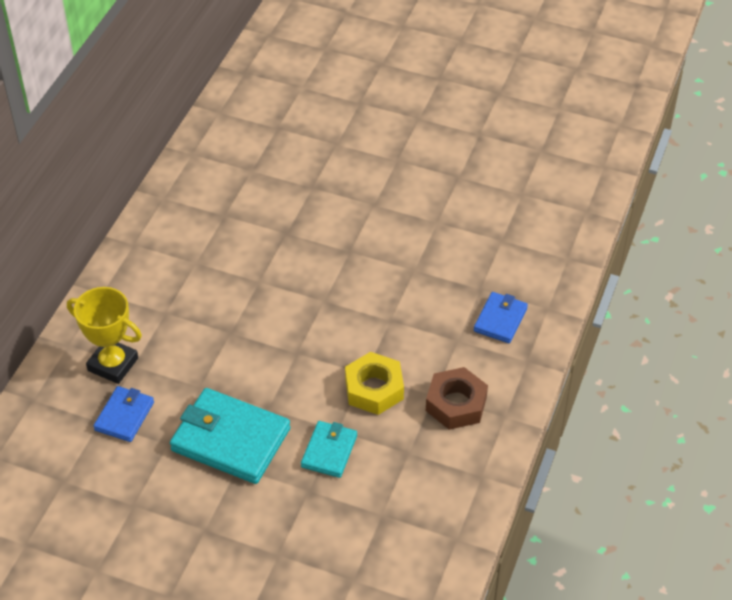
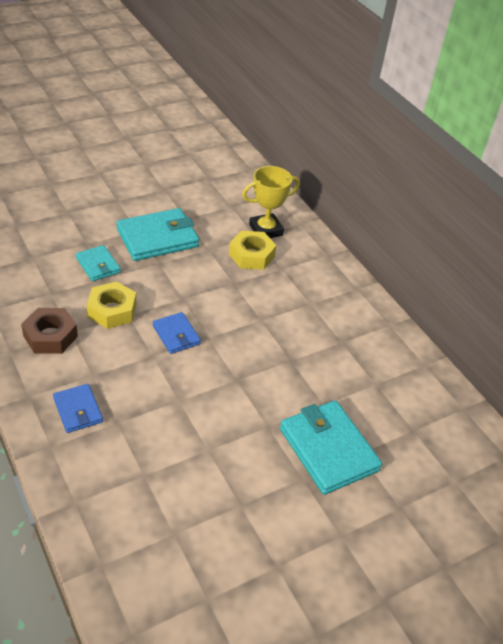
camera: 125 degrees right, 5 degrees down
(124, 416) = (224, 215): blue wallet -> blue wallet (176, 335)
(171, 347) = (251, 255): none -> yellow nut
(354, 161) = (328, 449): none -> turquoise wallet

